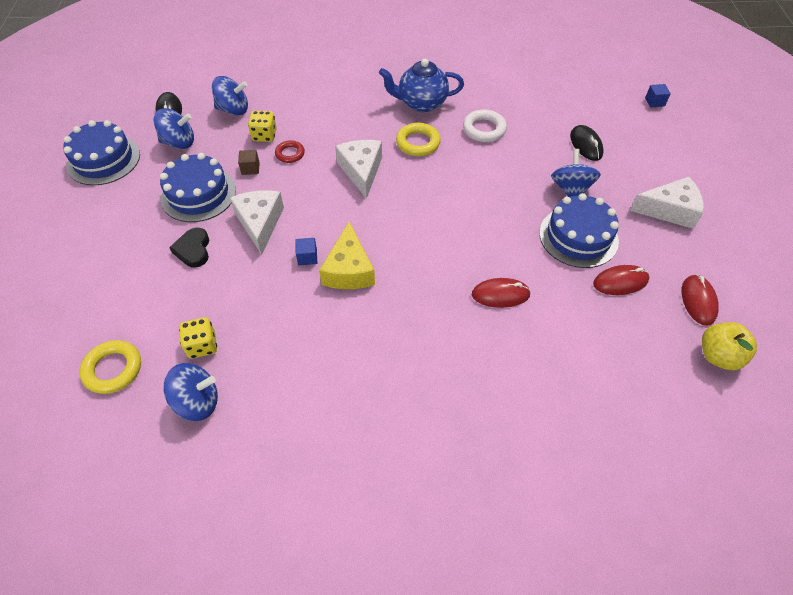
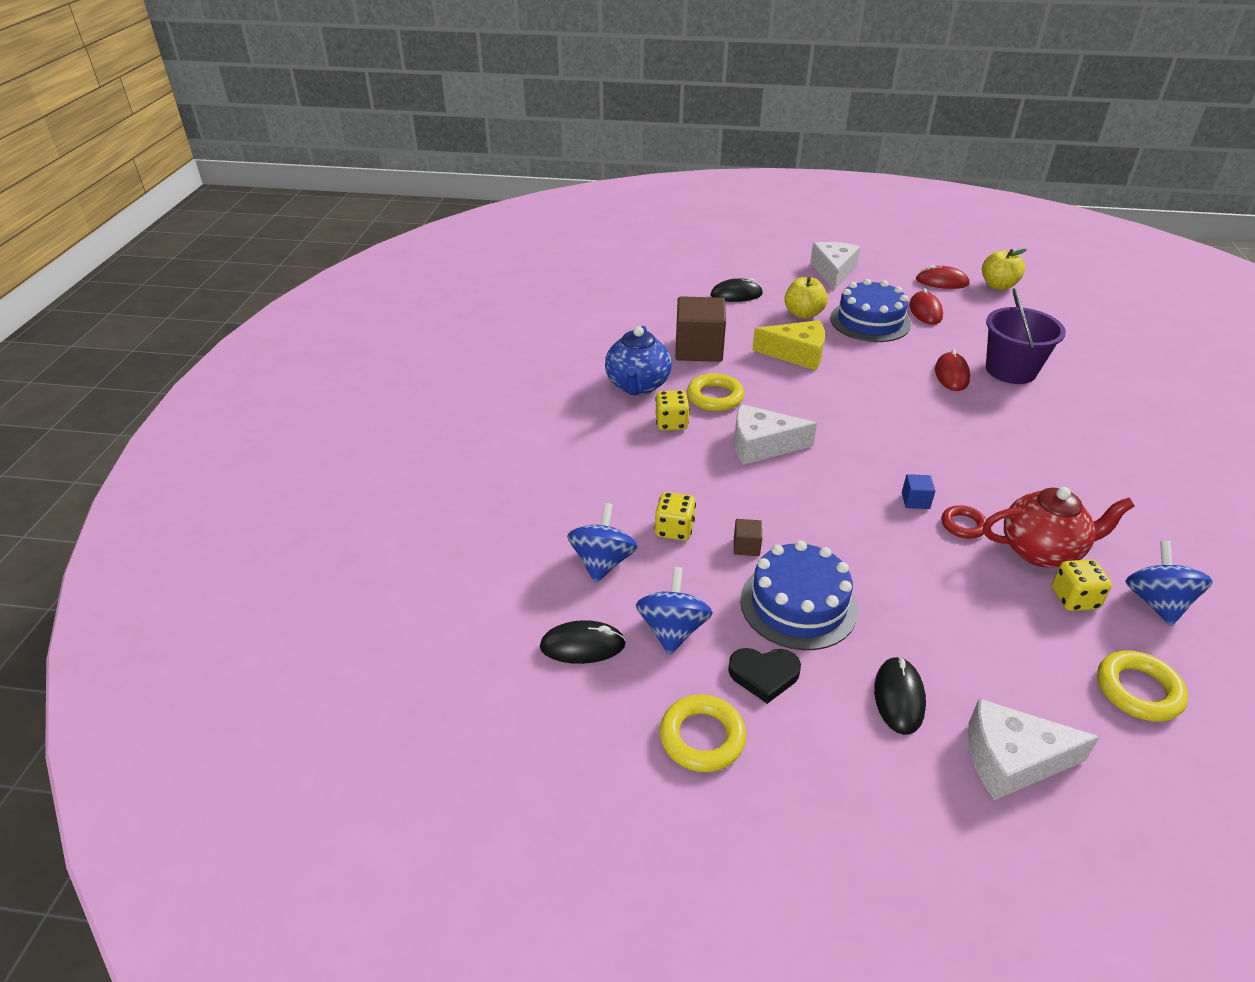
camera: 80 degrees left, 15 degrees down
(103, 160) = (702, 737): blue cake -> yellow ring
(121, 240) = (899, 697): none -> black mouse
(193, 250) = (912, 609): black heart -> black heart (764, 675)
(254, 332) = (1042, 551): none -> red teapot
(260, 223) = (857, 540): white cheese -> white cheese (1011, 760)
(290, 154) = (719, 506): red ring -> red ring (963, 525)
(349, 270) = (931, 469): yellow cheese -> yellow cheese (797, 354)
(378, 124) = (671, 423): none -> yellow dice
(484, 129) = (698, 349): white ring -> brown cube
(526, 345) = (1010, 370): none -> purple bucket
(570, 189) = (803, 314): blue spinning top -> yellow apple
(654, 102) = (676, 248): blue cube -> none

